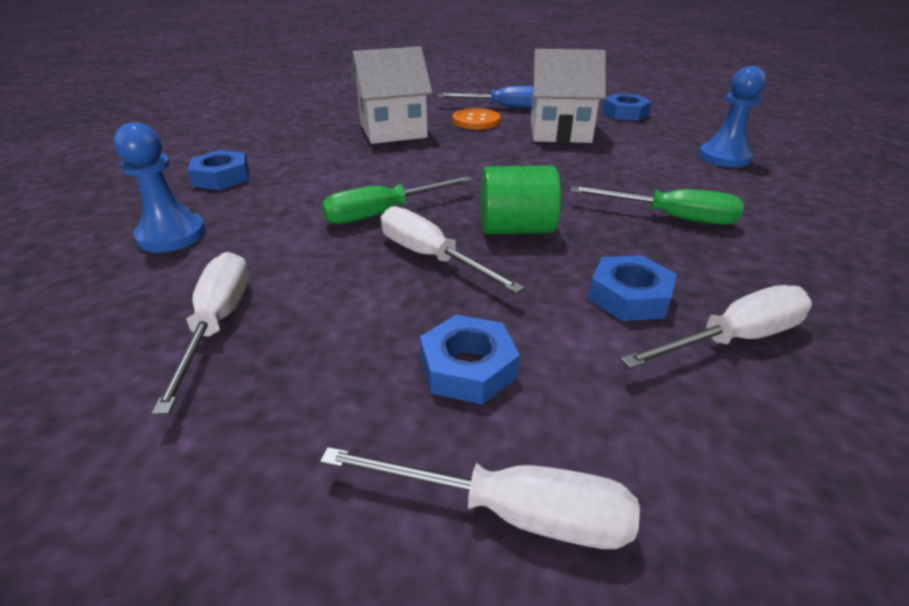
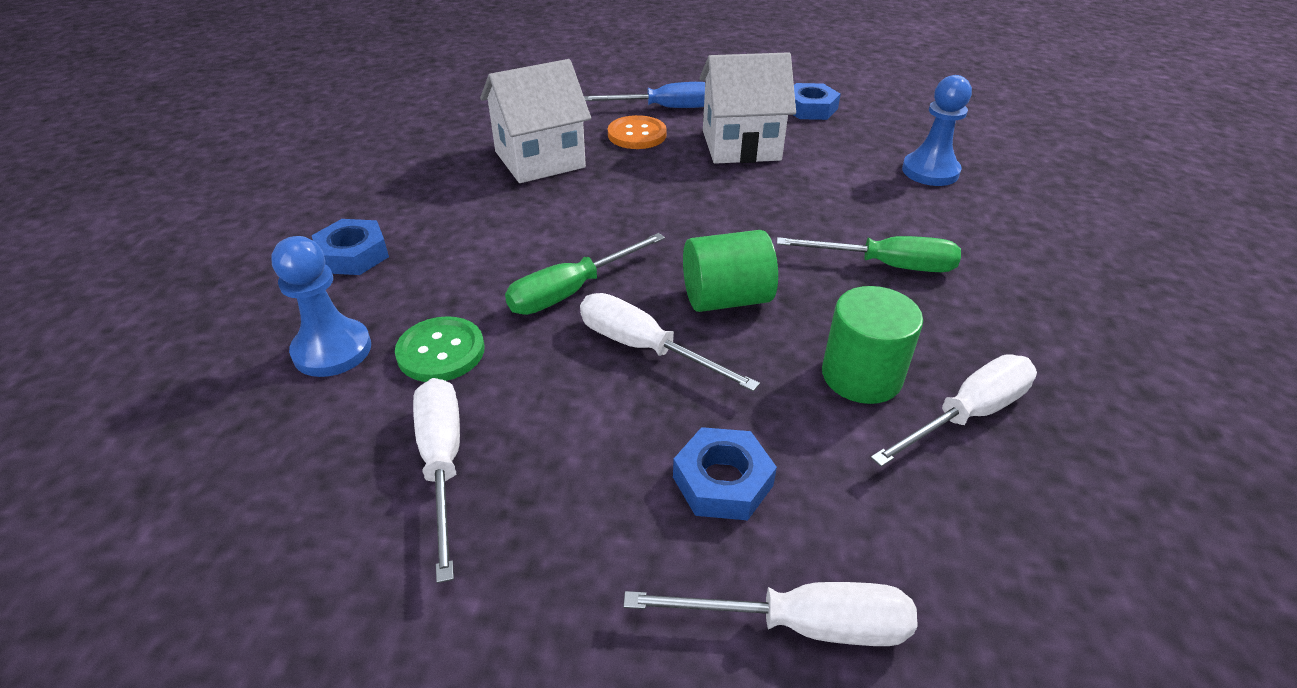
camera: 10 degrees left, 5 degrees up
(257, 244) = (441, 351): none -> green button
(629, 296) = (861, 376): blue nut -> green cylinder

